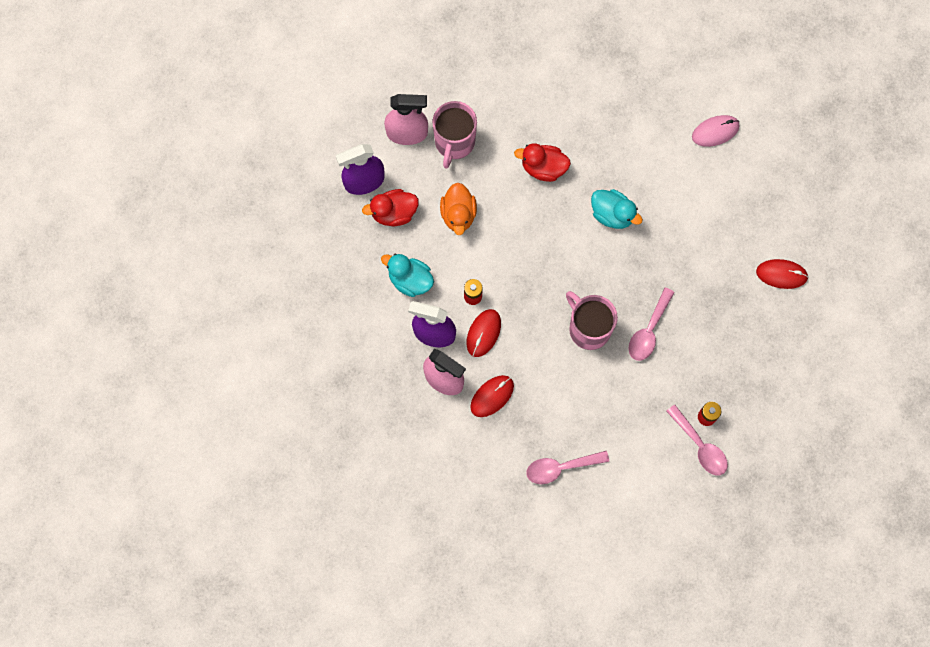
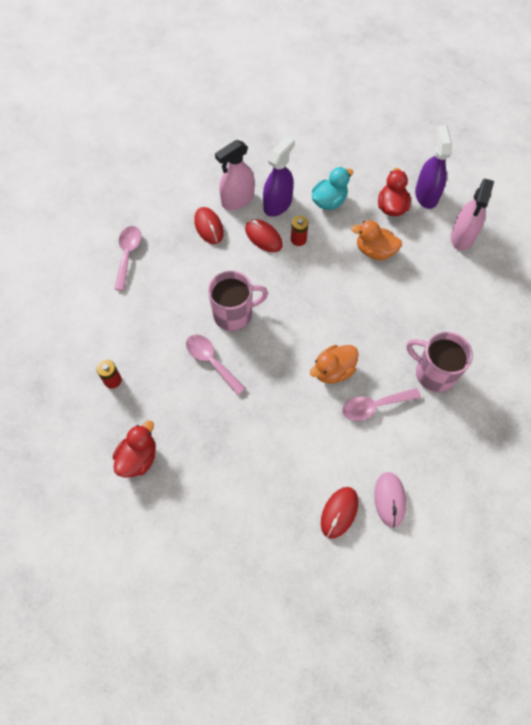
camera: 110 degrees right, 10 degrees down
(454, 142) = (443, 268): pink mug -> pink mug (434, 373)
(543, 168) = (398, 329): red duck -> red duck (138, 458)
(612, 214) = (333, 371): turquoise duck -> orange duck
(700, 446) = (90, 365): pink spoon -> pink spoon (375, 406)
(781, 274) = (215, 504): red mouse -> red mouse (339, 512)

